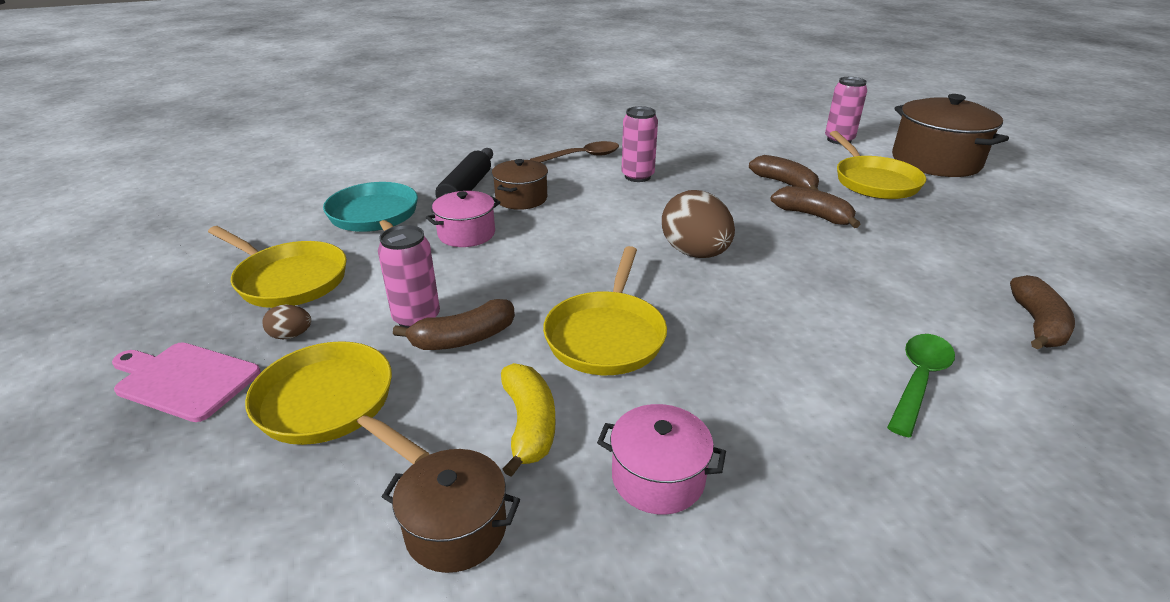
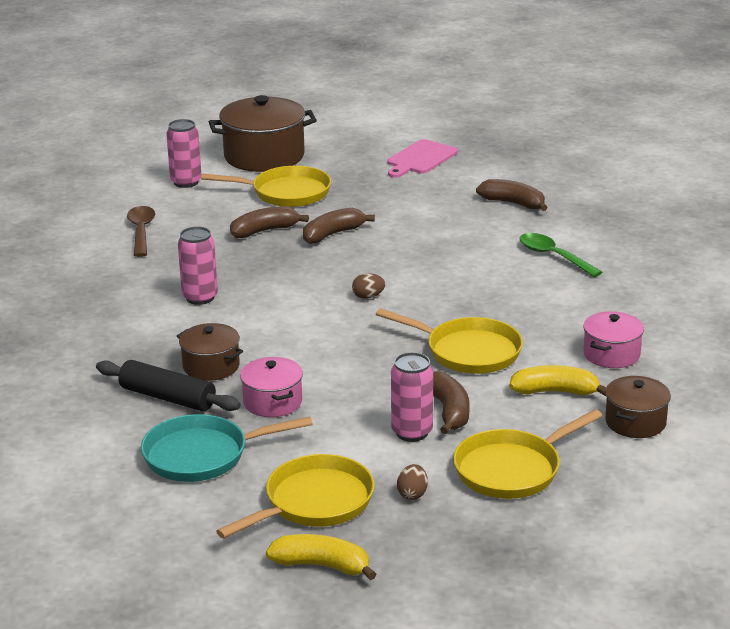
camera: 75 degrees left, 5 degrees down
(179, 299) = (322, 565): none -> yellow banana
(184, 379) = (457, 542): pink cutting board -> pink cutting board (420, 159)
(582, 156) = (125, 321): brown spoon -> brown spoon (141, 231)
(695, 253) = (368, 297): brown egg -> brown egg, size x0.45

